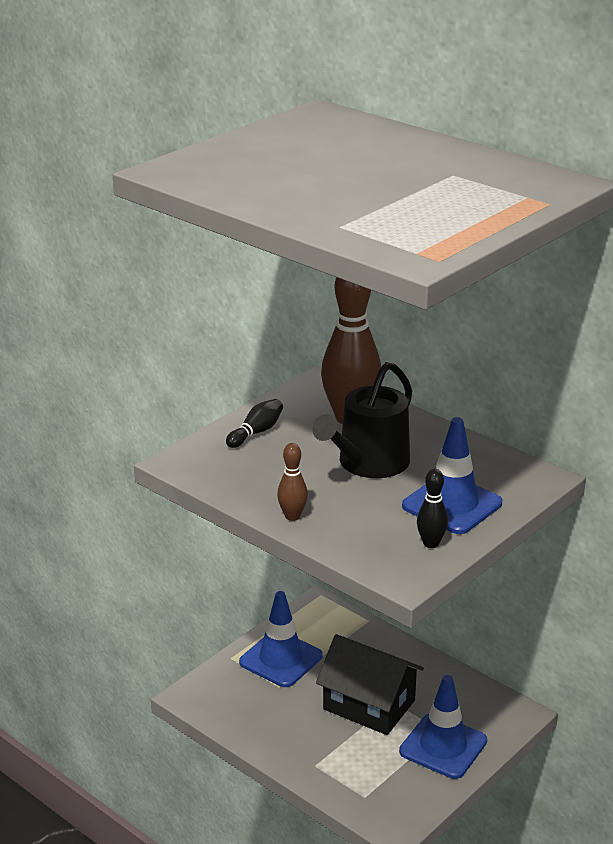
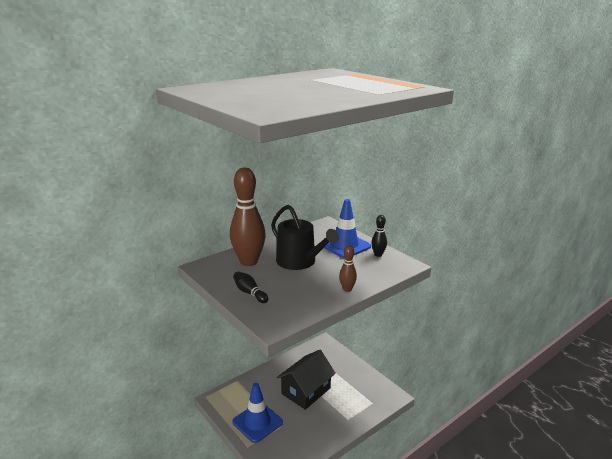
camera: 80 degrees left, 5 degrees down
(443, 746) = (341, 370): blue traffic cone -> none

